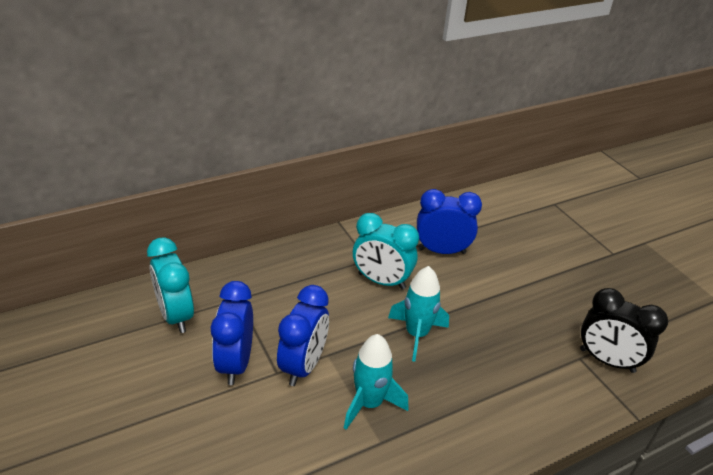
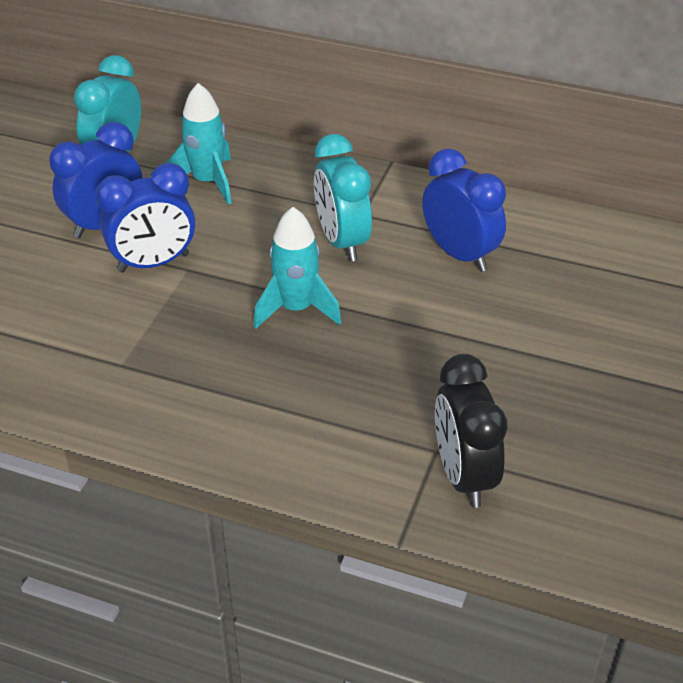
camera: 50 degrees right, 5 degrees up
(369, 403) = (159, 330): turquoise rocket -> turquoise rocket (208, 182)

